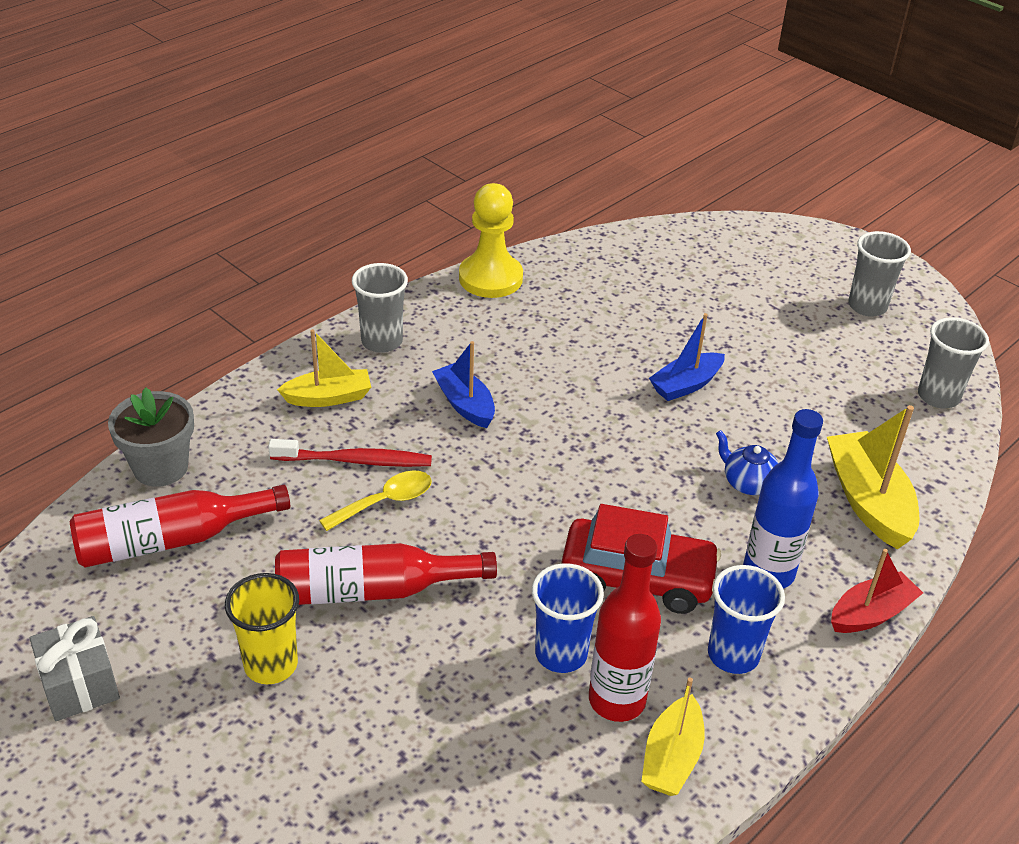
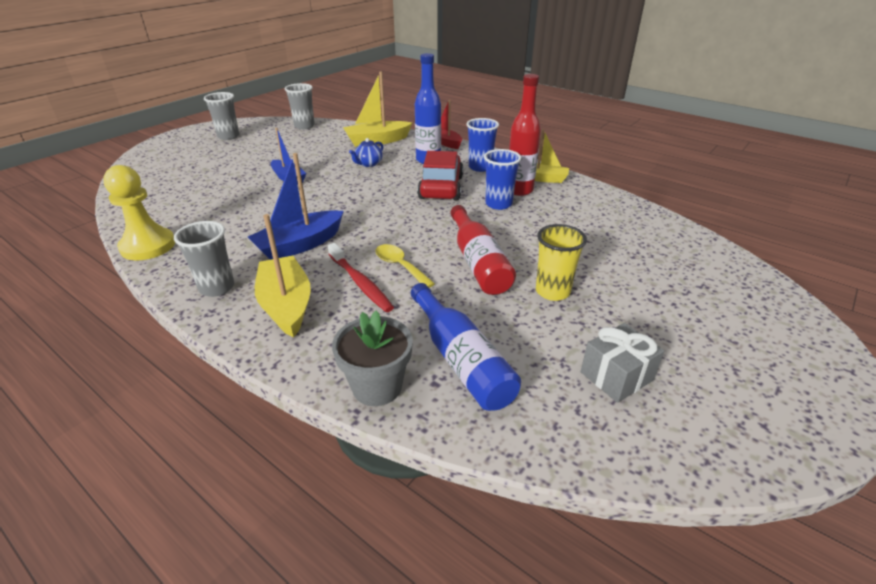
camera: 95 degrees left, 5 degrees down
(171, 540) = (461, 360): red bottle -> blue bottle
(328, 397) = (286, 305): yellow boat -> yellow boat, size x1.52
(355, 461) = (360, 283): red toothbrush -> red toothbrush turned 150 degrees clockwise
(465, 404) = (300, 245): blue boat -> blue boat, size x1.52

